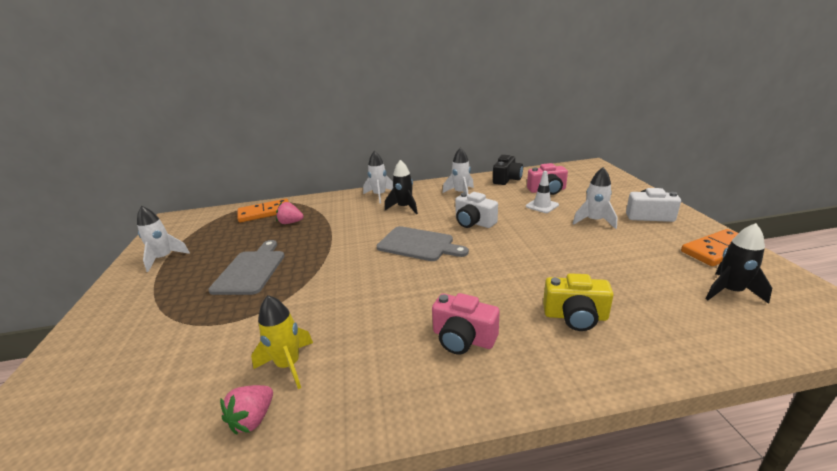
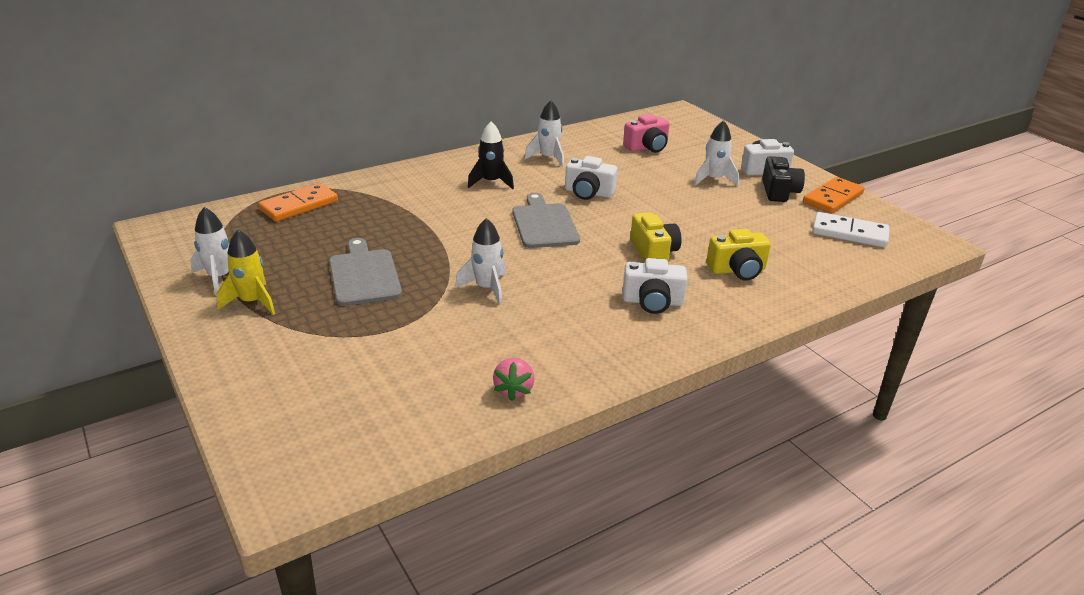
camera: 25 degrees left, 5 degrees up
(288, 365) = (506, 349): yellow rocket -> yellow rocket (252, 302)
(290, 222) = (353, 215): pink strawberry -> none
(379, 195) = (444, 169): white rocket -> white rocket (486, 288)
(418, 244) = (544, 224): grey cutting board -> grey cutting board turned 105 degrees counterclockwise
(463, 338) = (652, 302): pink camera -> white camera
(497, 284) = (653, 252): none -> yellow camera
(507, 179) = (592, 136): black camera -> black camera (779, 192)
(542, 206) = (651, 167): white traffic cone -> none
(730, 291) = (849, 233): black rocket -> white domino

